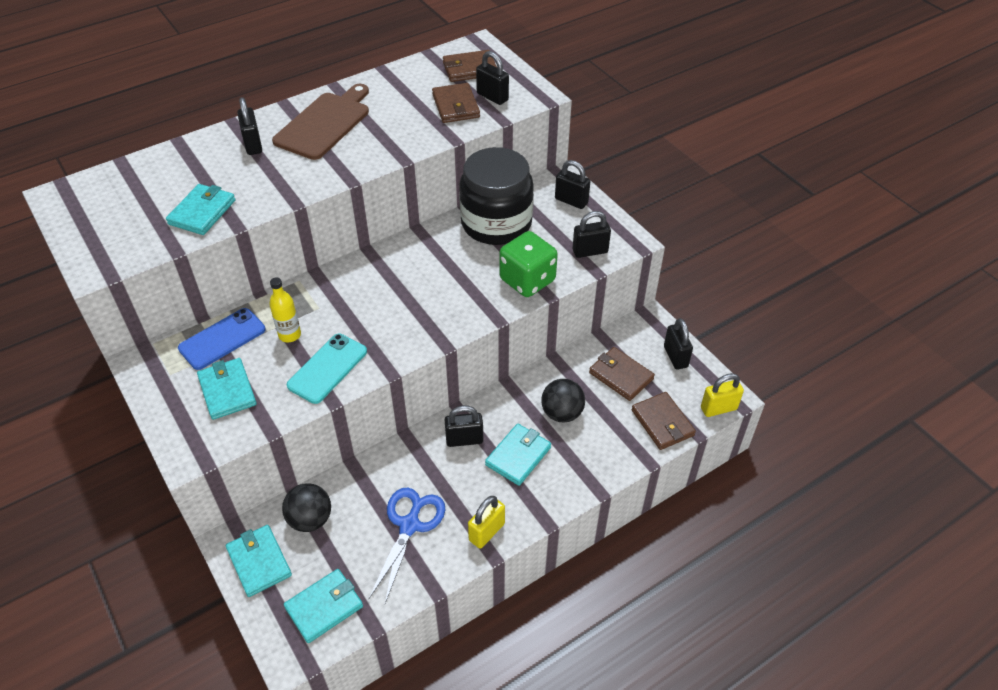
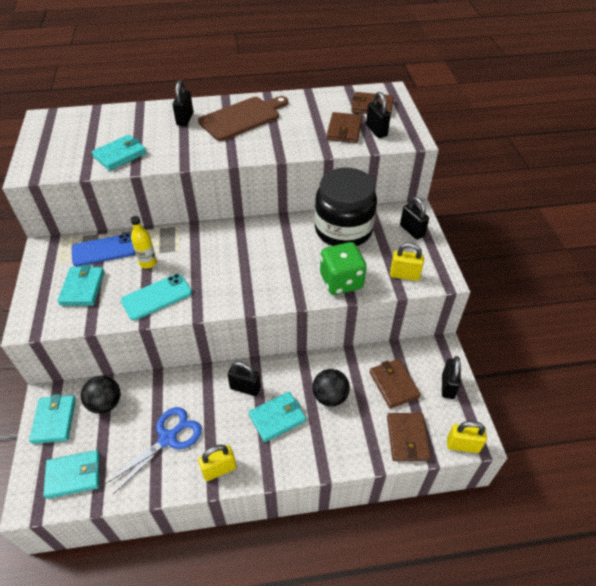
camera: 25 degrees right, 0 degrees up
(590, 251) = (404, 275): black padlock -> yellow padlock

